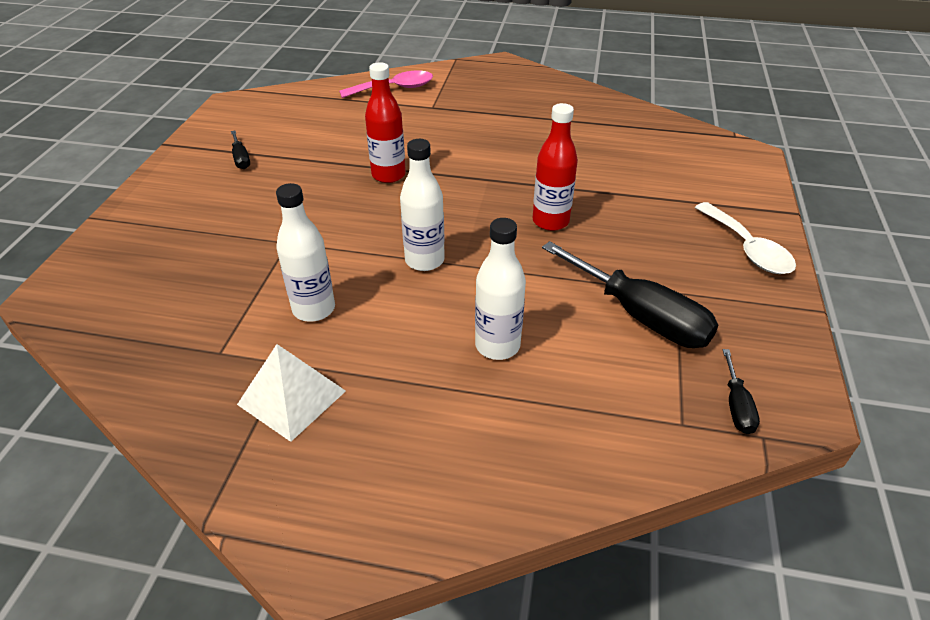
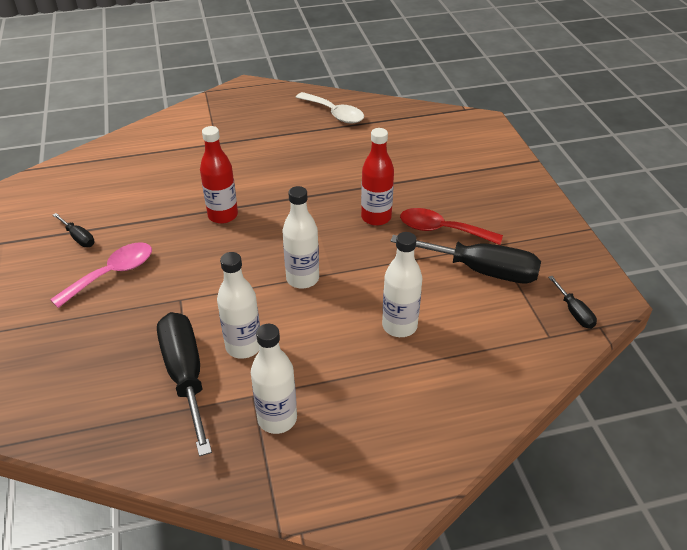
camera: 25 degrees left, 0 degrees up
(236, 318) = (186, 376): none -> black screwdriver
(292, 397) = (277, 419): white pyramid -> white bottle
(394, 88) = (171, 134): pink spoon -> pink spoon (112, 274)
(620, 256) = (441, 230): none -> red spoon
(747, 248) = (521, 197): white spoon -> white spoon (334, 114)

